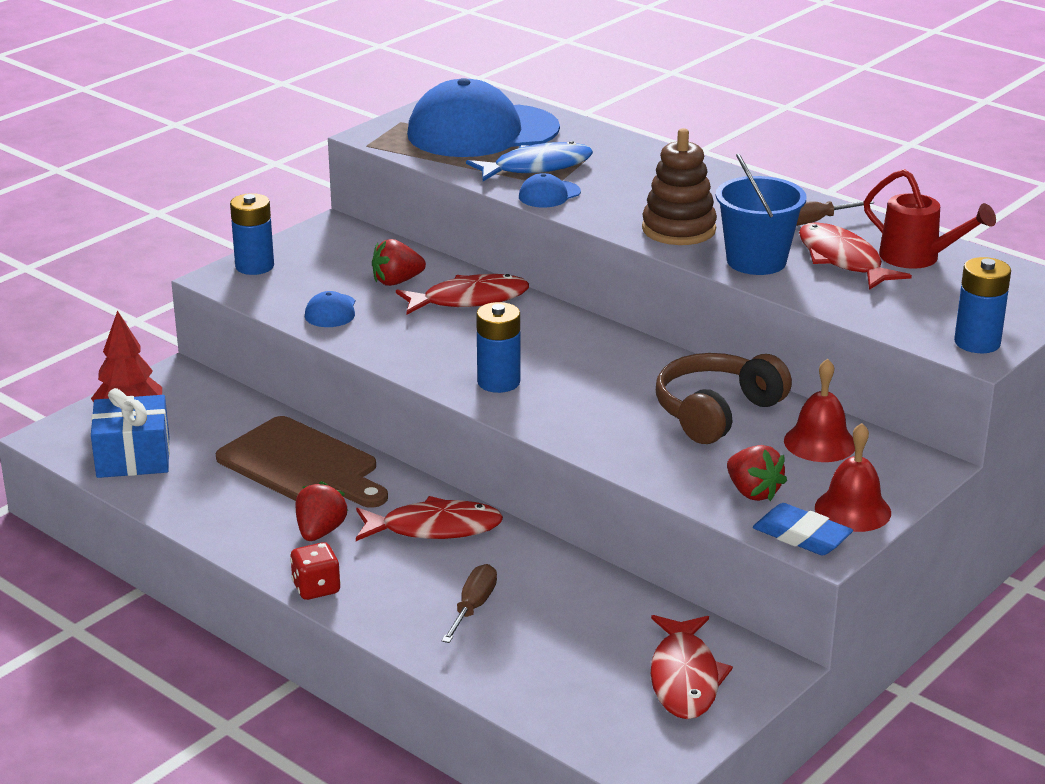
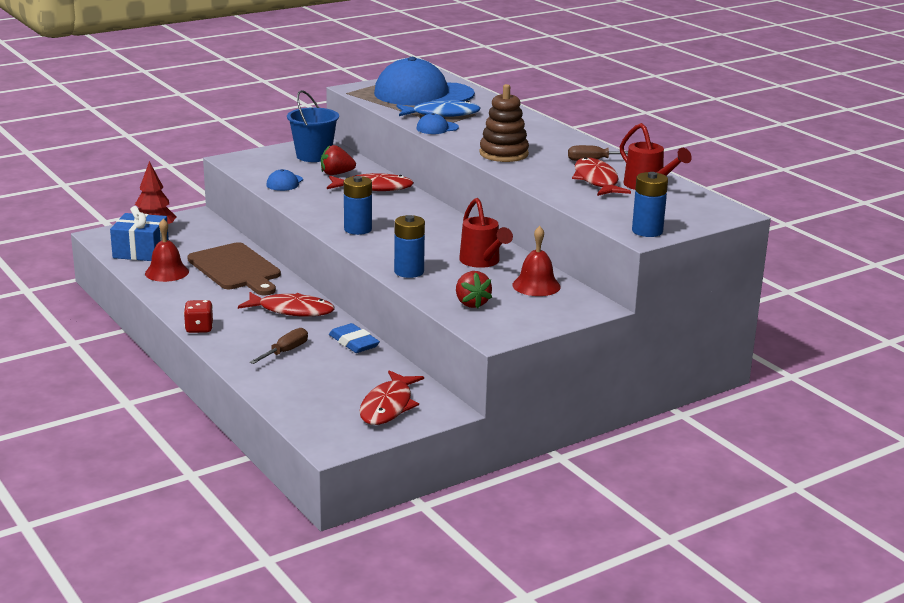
camera: 15 degrees right, 5 degrees down
(254, 266) = (257, 156): blue battery -> blue battery (409, 272)
(320, 532) = (222, 302): red strawberry -> none
(716, 412) = (482, 262): brown headphones -> red watering can
(756, 261) = (539, 174): blue bucket -> blue bucket (313, 156)
(802, 535) = (484, 329): blue eraser -> blue eraser (354, 342)
(852, 510) = (528, 321): red bell -> red bell (167, 272)

